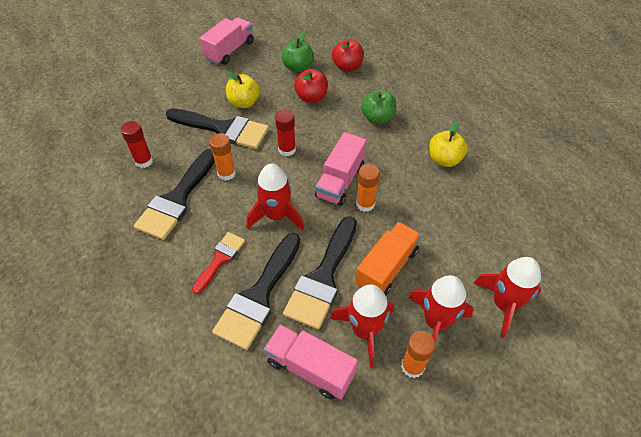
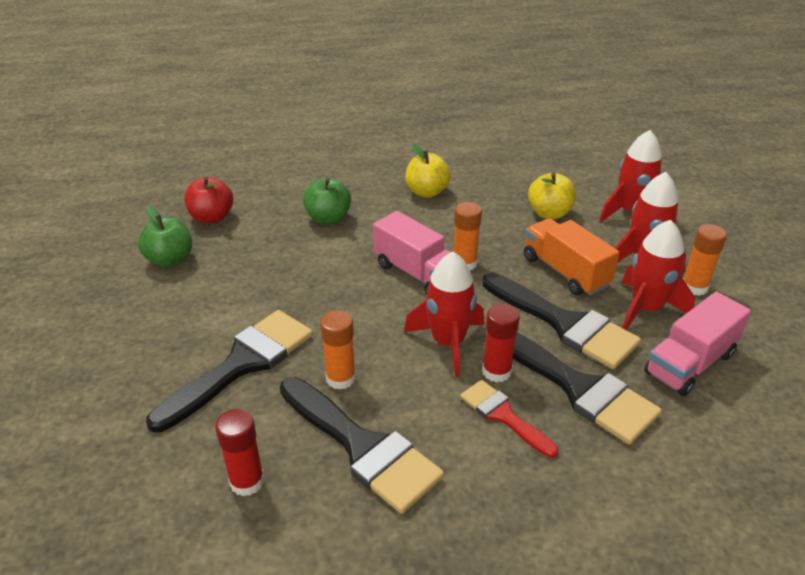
camera: 70 degrees left, 15 degrees down
(229, 51) = (57, 322): pink truck -> none
(244, 103) = (200, 330): yellow apple -> yellow apple (549, 213)
(287, 150) = (332, 307): red glue stick -> red glue stick (496, 371)
(311, 97) = (245, 262): red apple -> none

